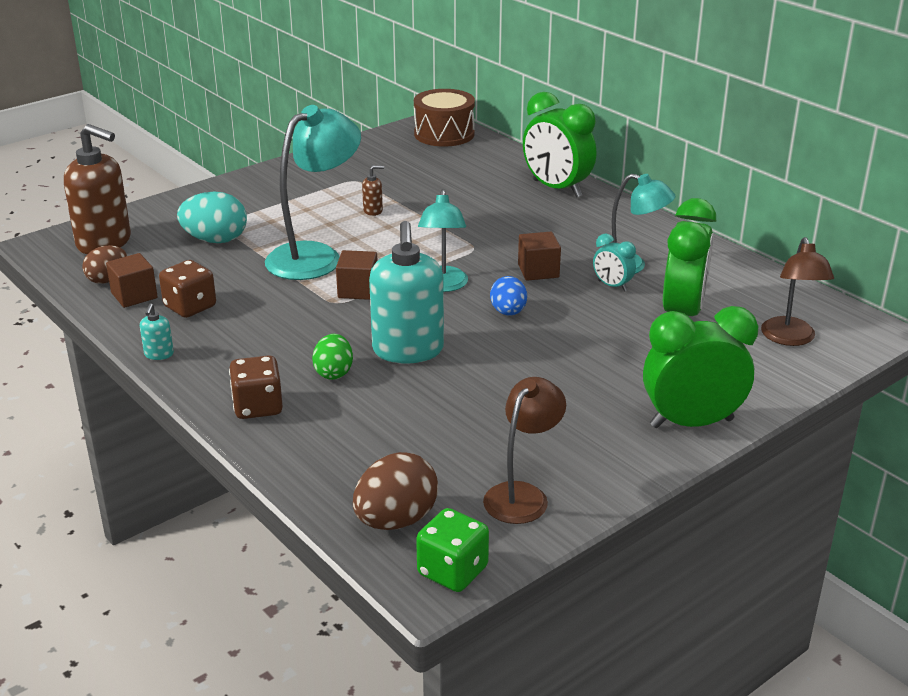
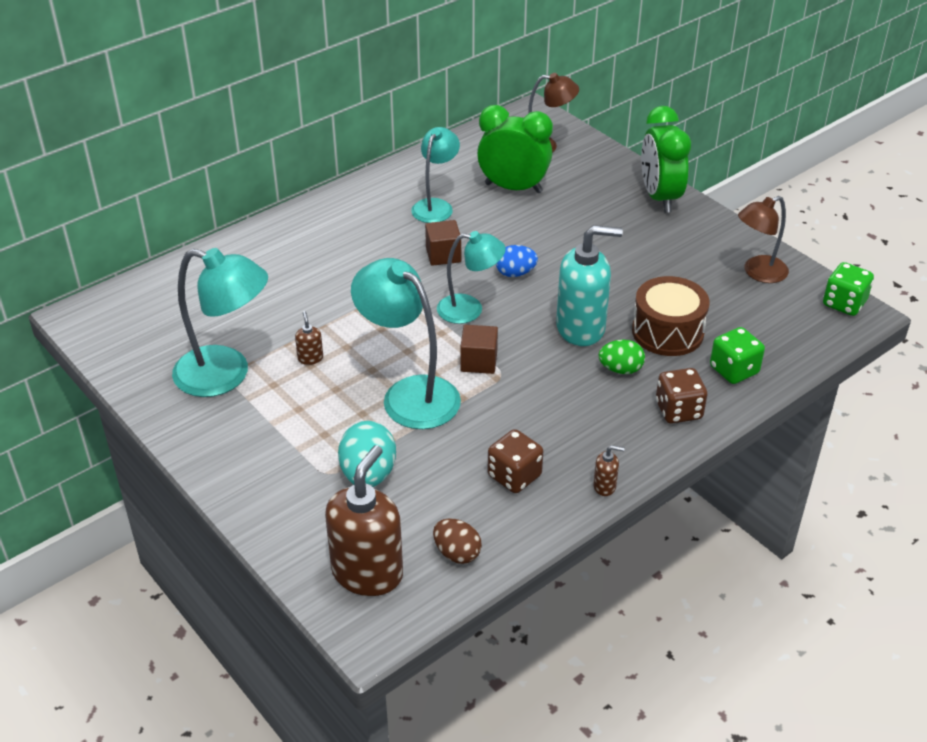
camera: 90 degrees left, 10 degrees up
(134, 295) = (492, 524): brown cube -> none
(159, 354) = (605, 486): turquoise soap dispenser -> brown soap dispenser
(320, 453) = (734, 370): none -> green dice
(354, 179) = (226, 375): none -> turquoise lamp
(396, 520) = (801, 329): brown egg -> none
(444, 134) = (117, 310): brown drum -> brown drum (667, 332)
(522, 495) = (758, 273): brown lamp -> brown lamp turned 60 degrees counterclockwise
(557, 189) = (277, 238): green clock -> none
(612, 286) = (469, 218): turquoise clock -> none

